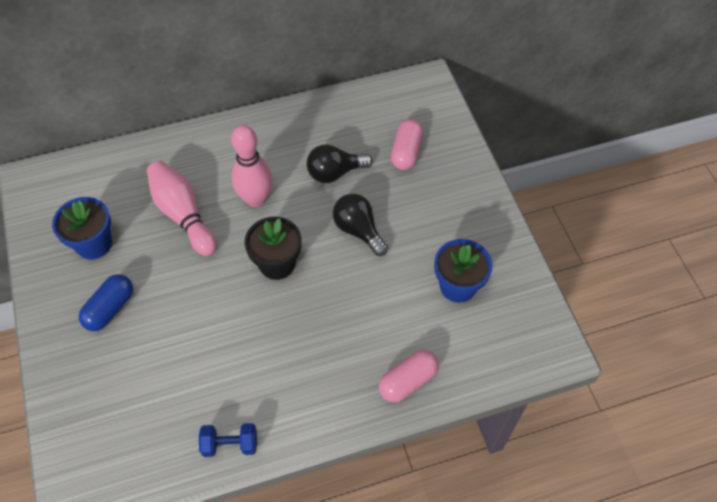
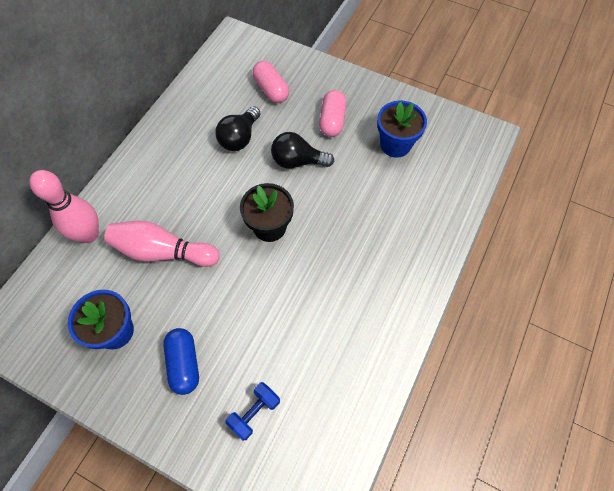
camera: 45 degrees left, 5 degrees up
(230, 444) = (377, 368): blue dumbbell -> blue dumbbell (254, 413)
(256, 199) = (204, 198): pink bowling pin -> pink bowling pin (89, 234)
(407, 381) = (433, 225): pink capsule -> pink capsule (332, 121)

